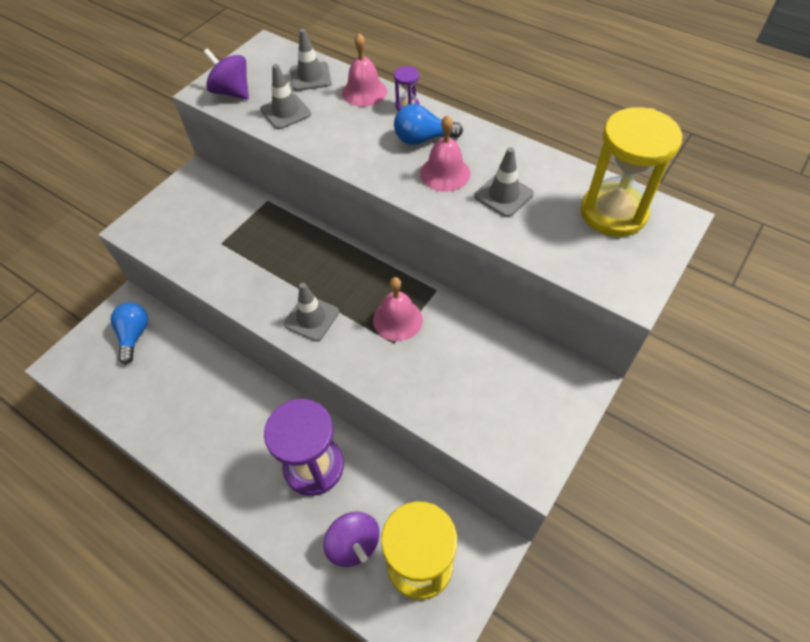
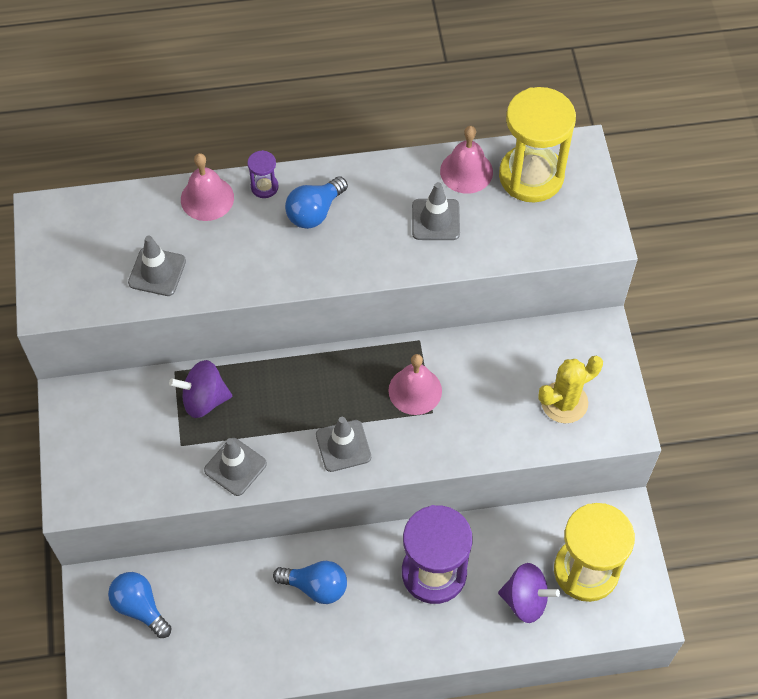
camera: 45 degrees left, 5 degrees up
(232, 92) = (76, 288): purple spinning top -> purple spinning top (204, 399)
(235, 409) = (316, 586): none -> blue light bulb
(310, 77) = (135, 217): grey traffic cone -> grey traffic cone (235, 467)
(445, 173) = (368, 233): pink bell -> pink bell (466, 171)
(499, 412) = (564, 402): none -> yellow cactus

